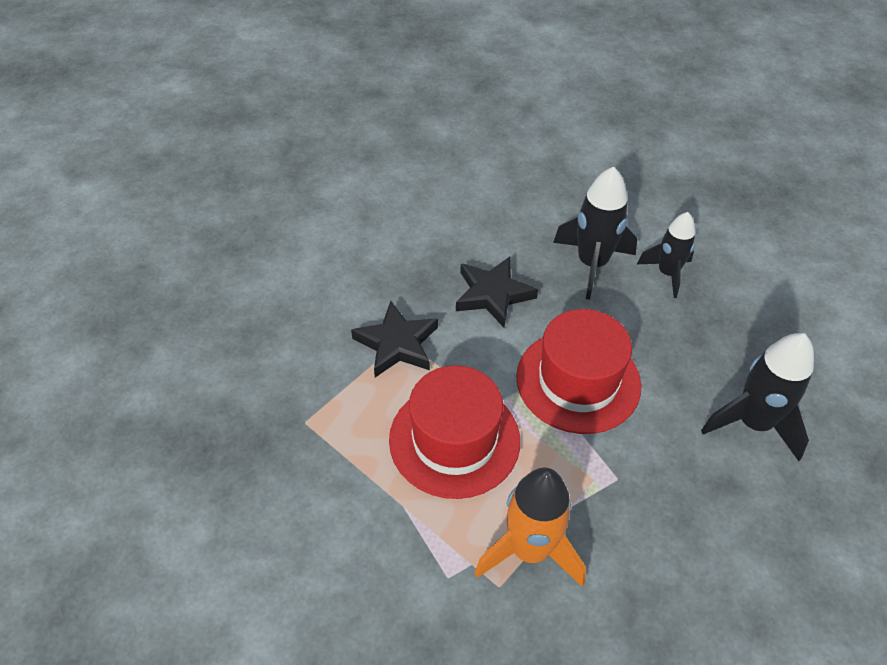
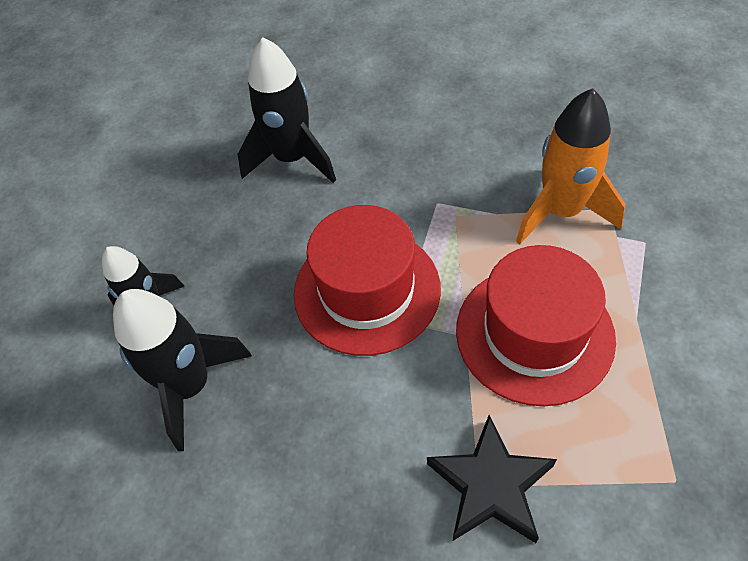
camera: 125 degrees left, 5 degrees up
(493, 294) = (325, 448): black star -> none

